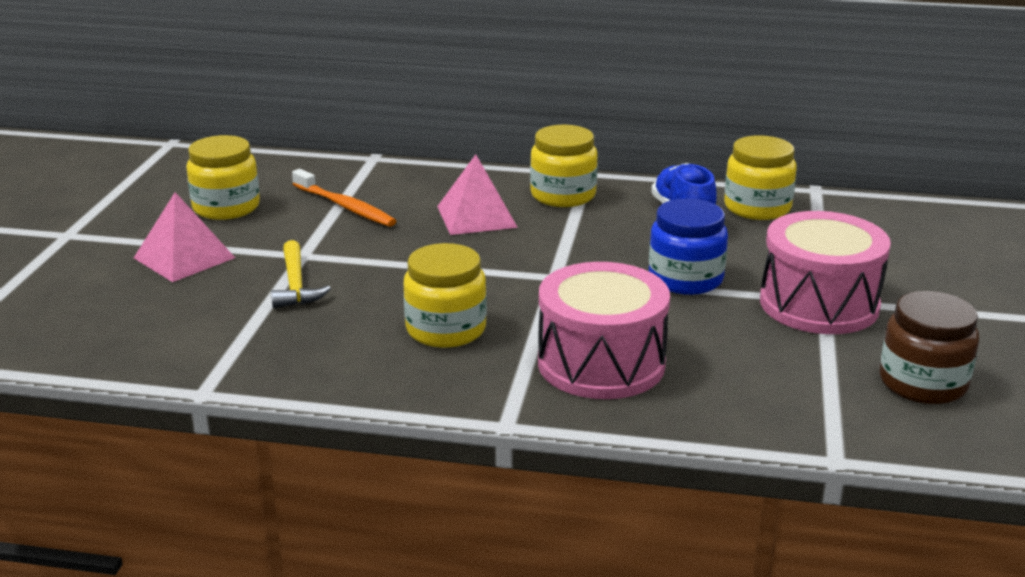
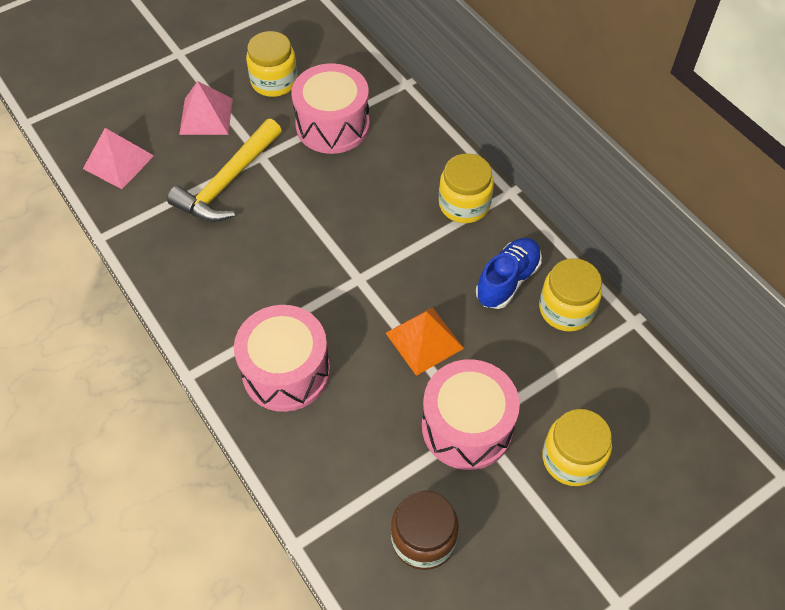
camera: 45 degrees right, 30 degrees up
(296, 285) = (228, 182): yellow hammer -> yellow hammer, size x1.70
(345, 206) = (332, 125): orange toothbrush -> pink drum
(446, 329) = (250, 279): yellow jar -> yellow jar (572, 458)
(476, 216) = (388, 188): pink pyramid -> pink pyramid (118, 162)
(685, 279) = (424, 340): blue jar -> orange pyramid

